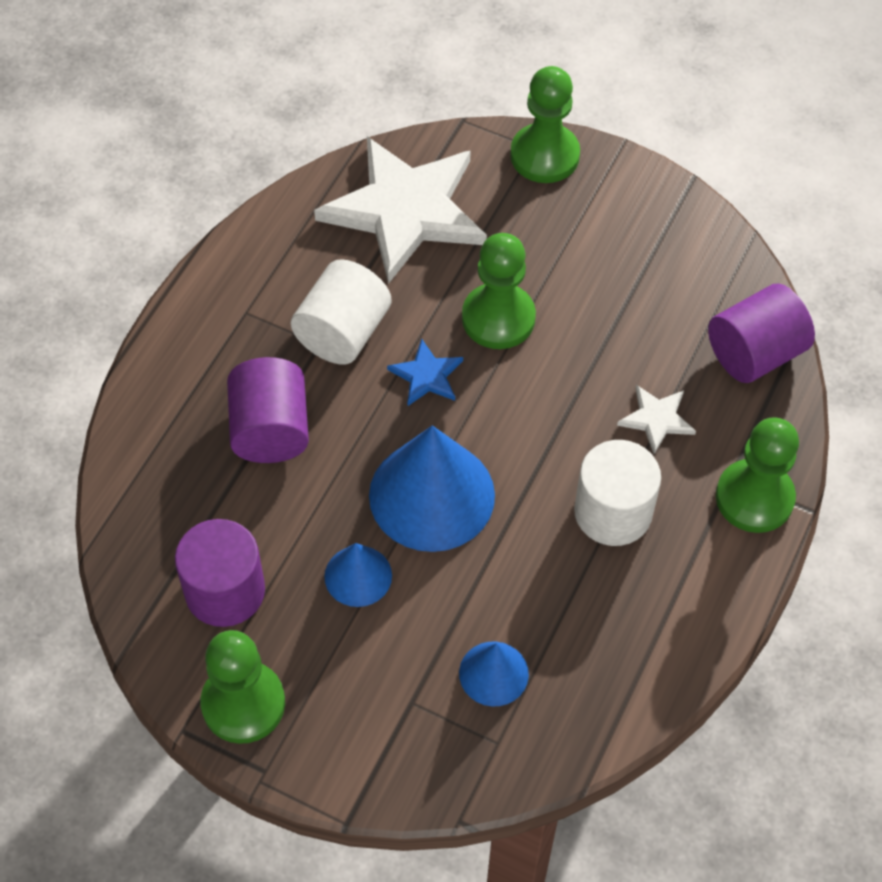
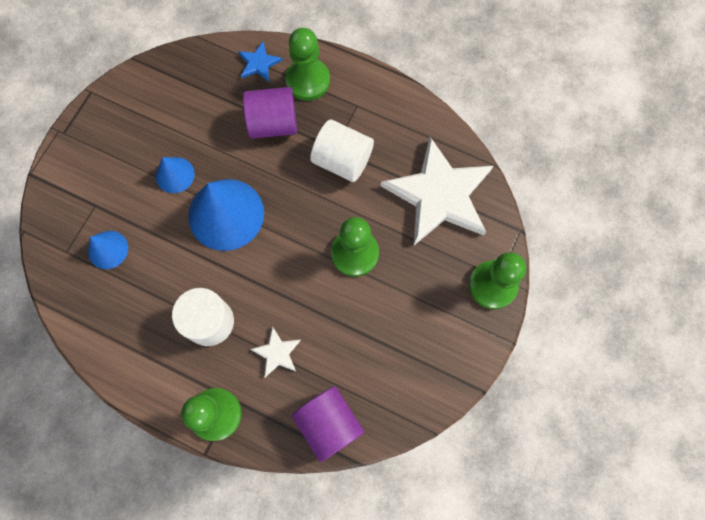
camera: 90 degrees right, 15 degrees up
(225, 591) = (170, 106): purple cylinder -> none
(243, 703) = (102, 120): green pawn -> green pawn (308, 80)
(426, 375) = (311, 210): blue star -> blue star (259, 63)

